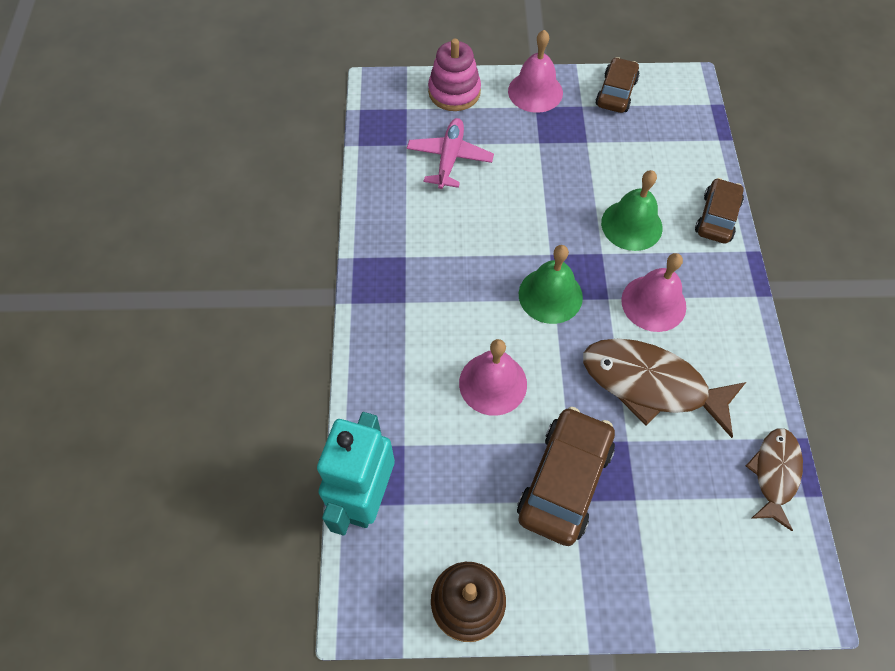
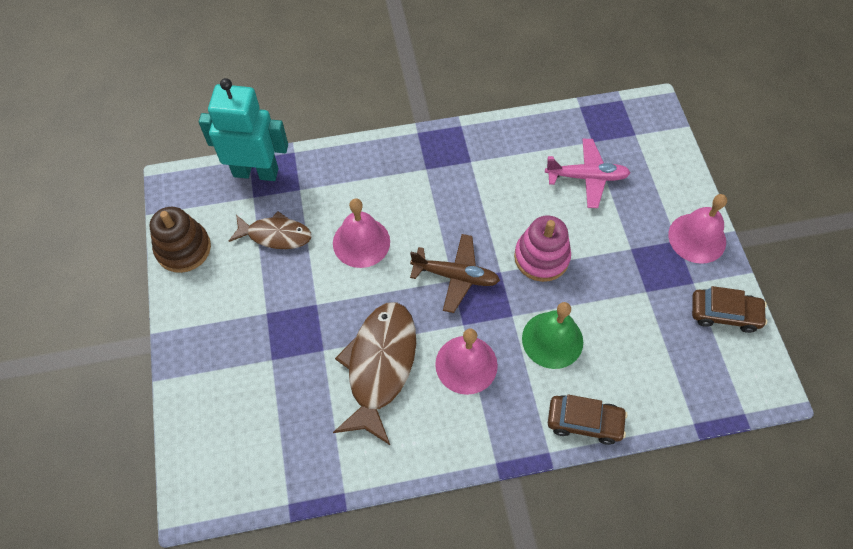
camera: 80 degrees right, 0 degrees up
(454, 92) = (670, 169): pink stacking toy -> pink stacking toy (541, 257)
(550, 295) = (456, 276): green bell -> brown plane
(564, 481) = (282, 304): brown car -> none
(774, 473) = (307, 476): brown fish -> brown fish (276, 235)

